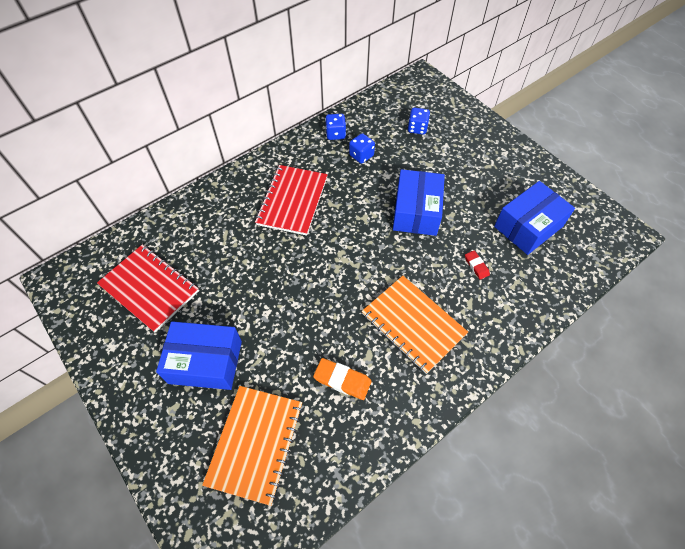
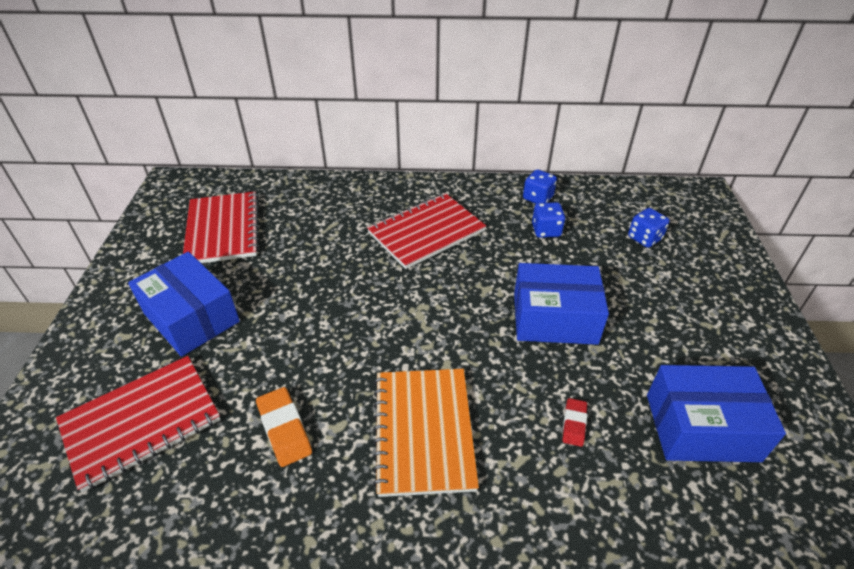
camera: 40 degrees right, 15 degrees down
(255, 443) = (141, 422): orange notebook -> red notebook
(416, 211) = (554, 318): blue box -> blue box turned 45 degrees clockwise

